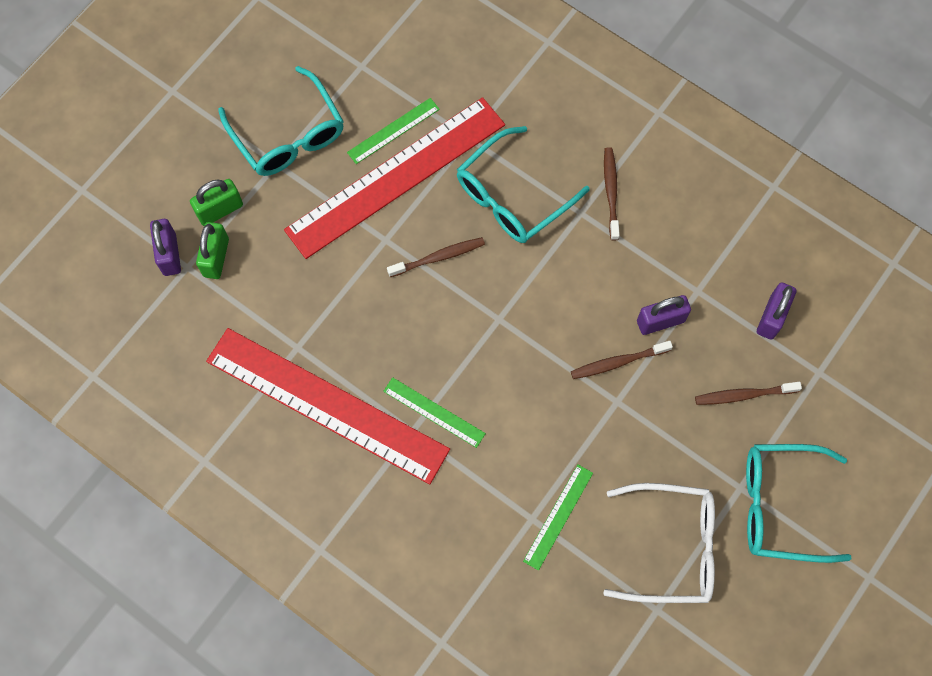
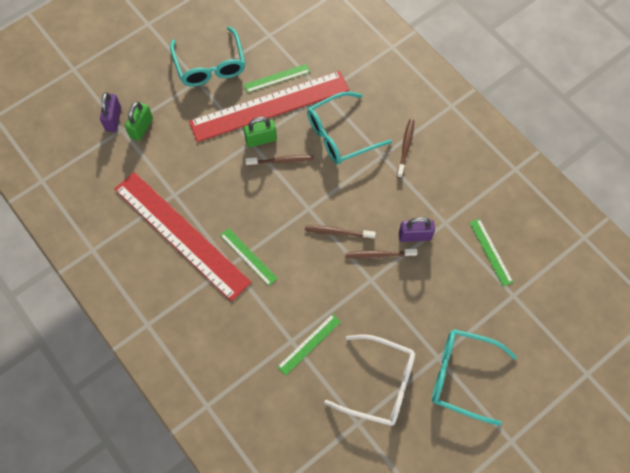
camera: 15 degrees right, 5 degrees down
(220, 210) = (153, 100): green padlock -> green padlock (261, 139)
(744, 395) = (457, 297): brown toothbrush -> brown toothbrush (338, 232)
(771, 317) = (490, 252): purple padlock -> green ruler

